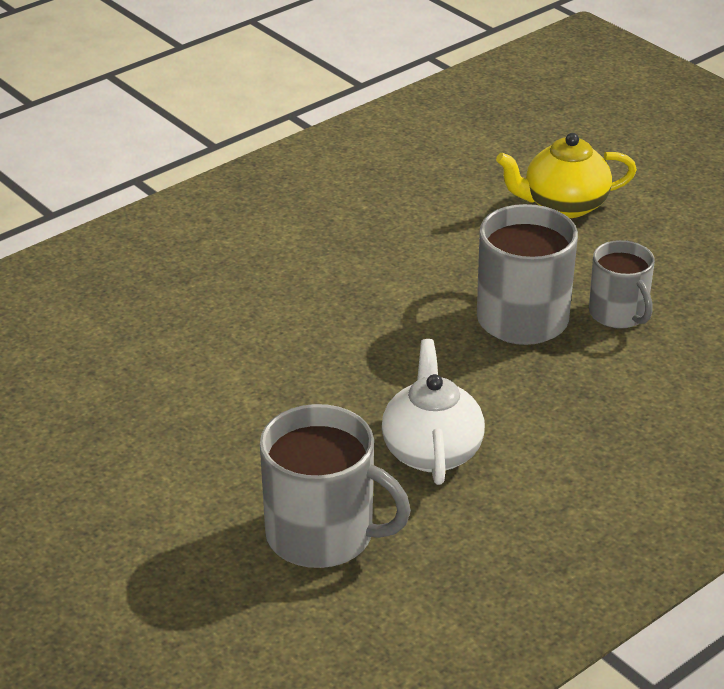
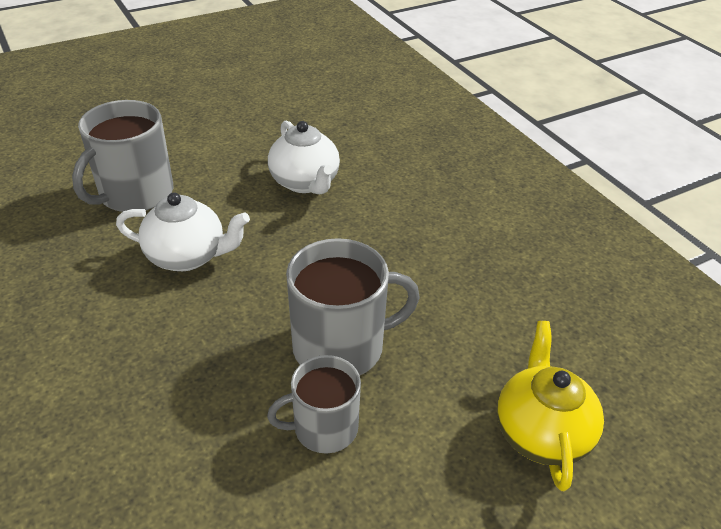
camera: 100 degrees right, 5 degrees up
(250, 384) = (305, 182): none -> white teapot

